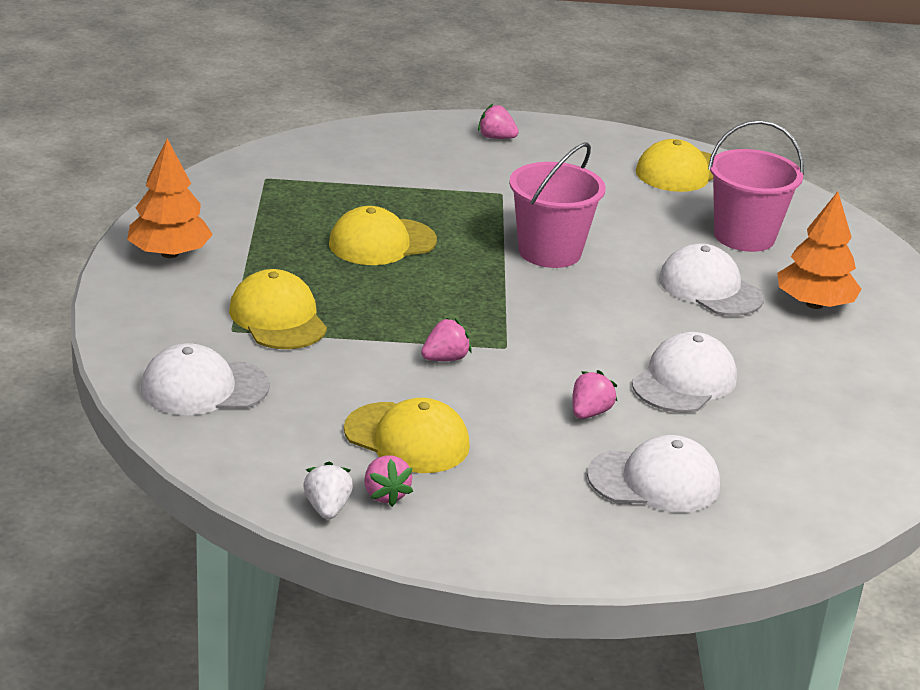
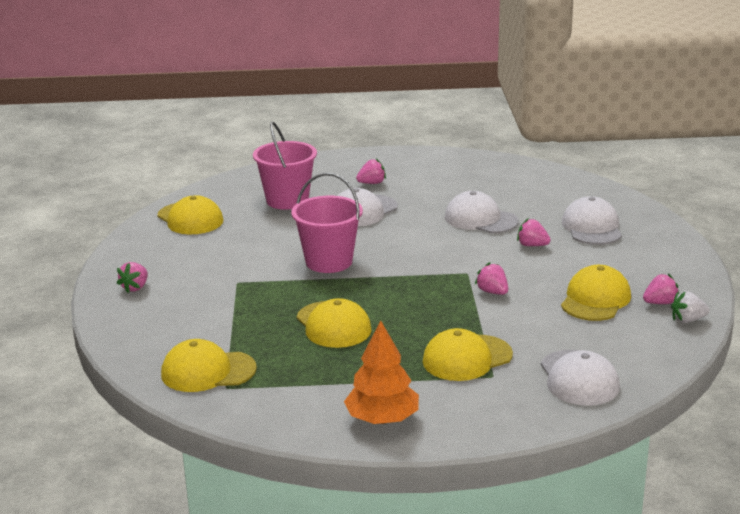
camera: 90 degrees left, 5 degrees down
(300, 170) = (208, 371): none -> yellow cap
(814, 304) = (372, 183): orange tree -> pink strawberry

